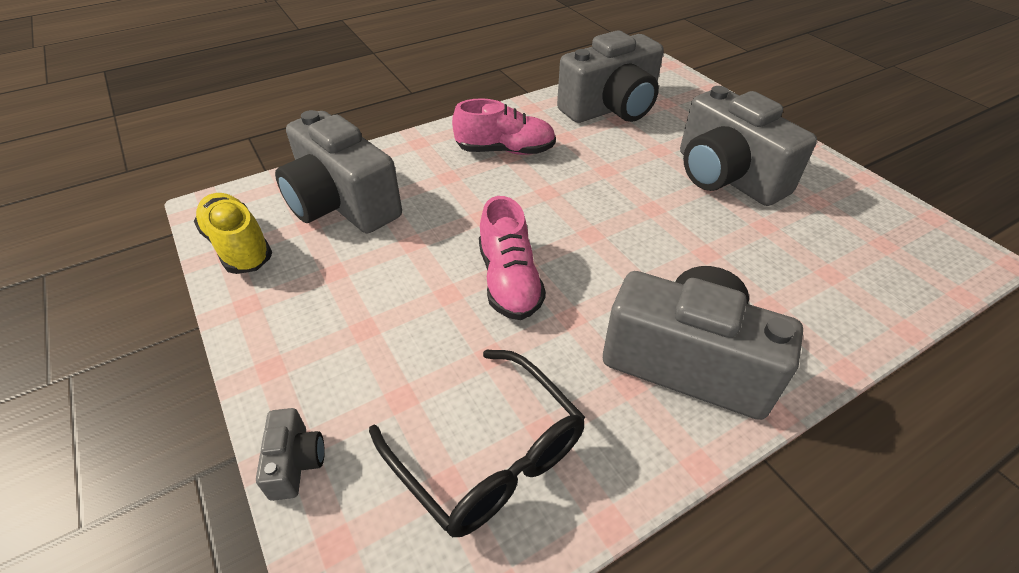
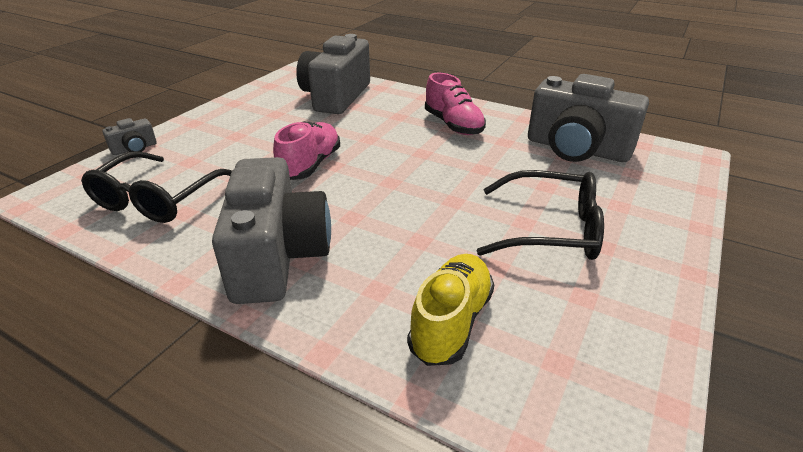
camera: 60 degrees right, 10 degrees down
(238, 246) = (275, 86): yellow shoe -> yellow shoe (451, 322)
(509, 281) = (310, 165): pink shoe -> pink shoe turned 150 degrees clockwise
(726, 176) = (551, 229): grey camera -> black glasses

